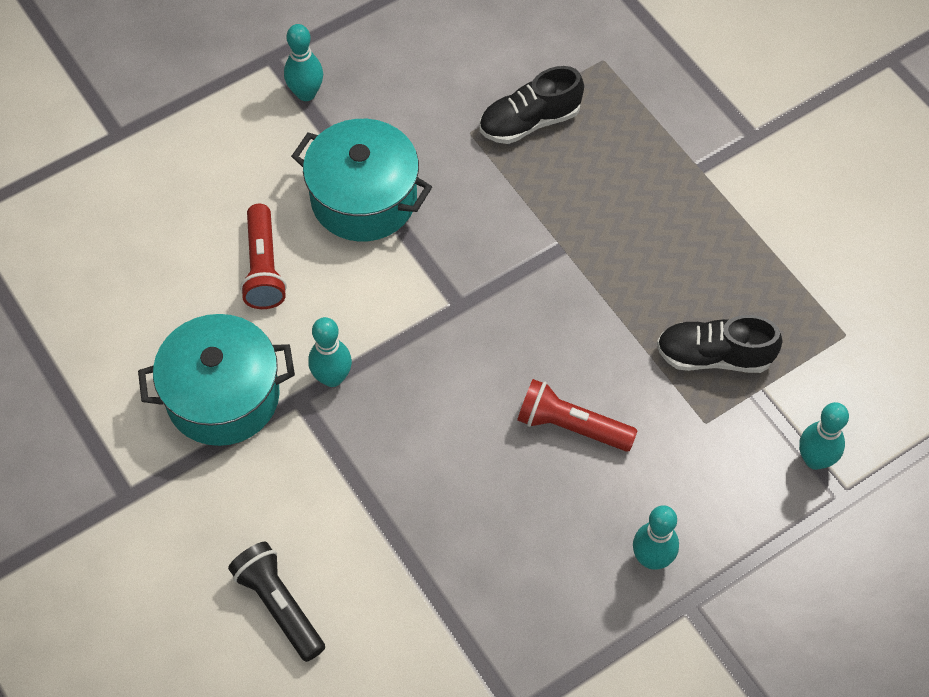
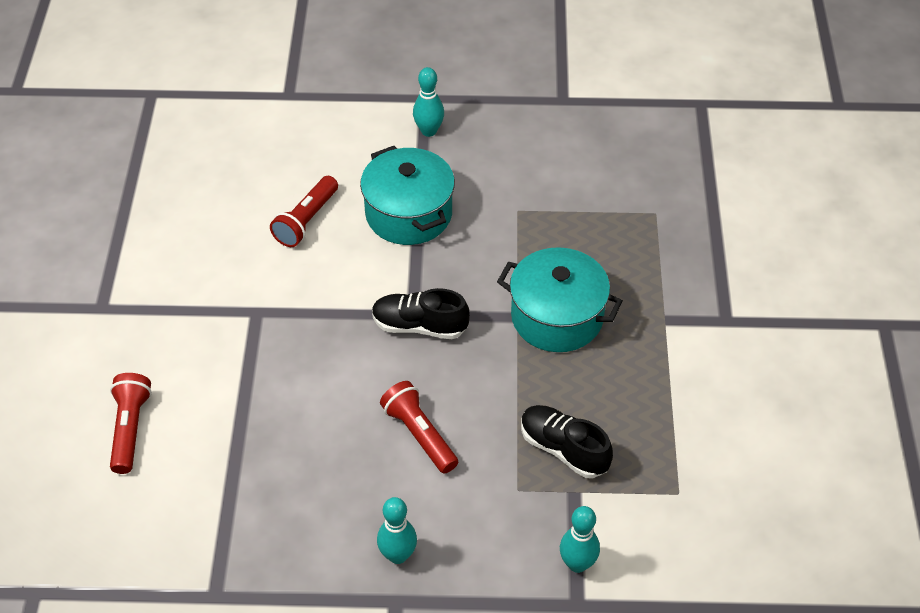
camera: 35 degrees right, 10 degrees down
(223, 396) = (211, 283): turquoise pot -> turquoise pot (557, 317)
(279, 606) = (130, 429): black flashlight -> red flashlight
(332, 377) = (289, 311): turquoise bowling pin -> none
(529, 122) = (566, 225): black shoe -> black shoe (419, 326)

